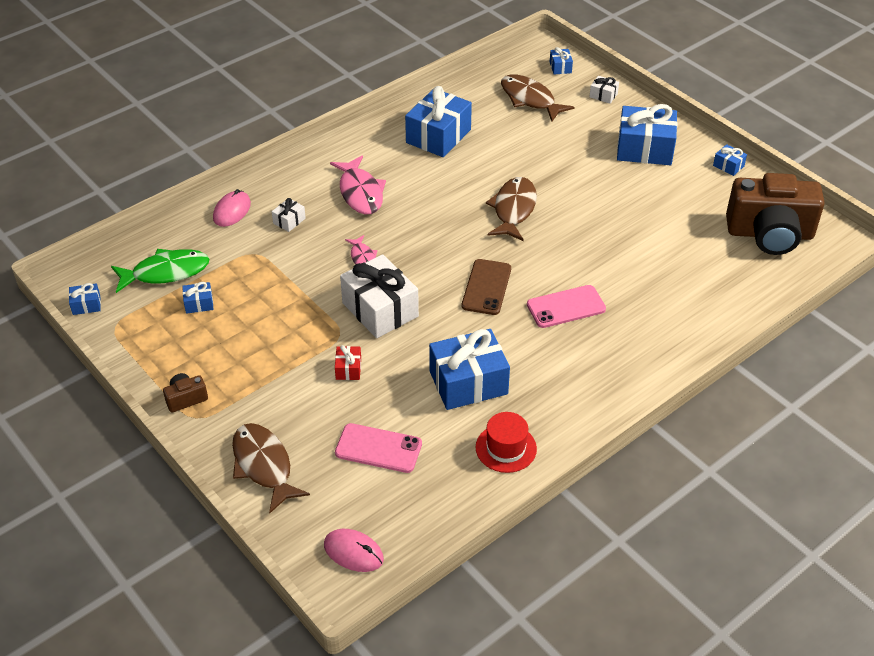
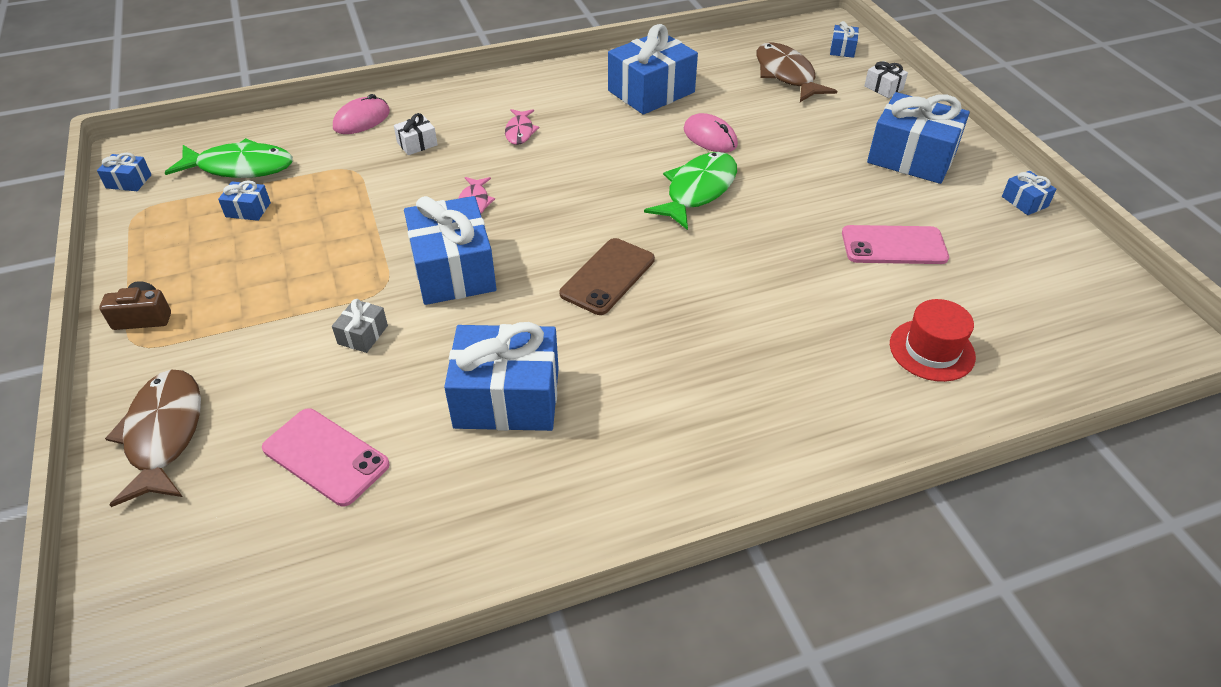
camera: 20 degrees right, 0 degrees up
(348, 369) = (363, 335): red gift -> grey gift
(353, 552) = (181, 609): pink mouse -> pink mouse (710, 137)
(360, 192) = (520, 131): pink fish -> pink fish, size x0.55
(380, 310) = (453, 270): white gift -> blue gift
(506, 448) = (502, 512): red hat -> red hat (931, 350)
(513, 209) = (698, 191): brown fish -> green fish
(566, 307) = (703, 329): pink phone -> pink phone (894, 245)
(770, 234) = (1056, 304): brown camera -> none

